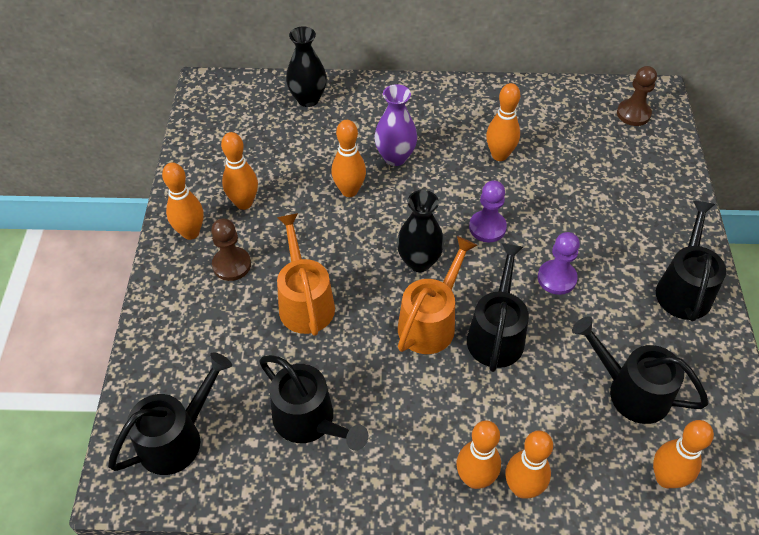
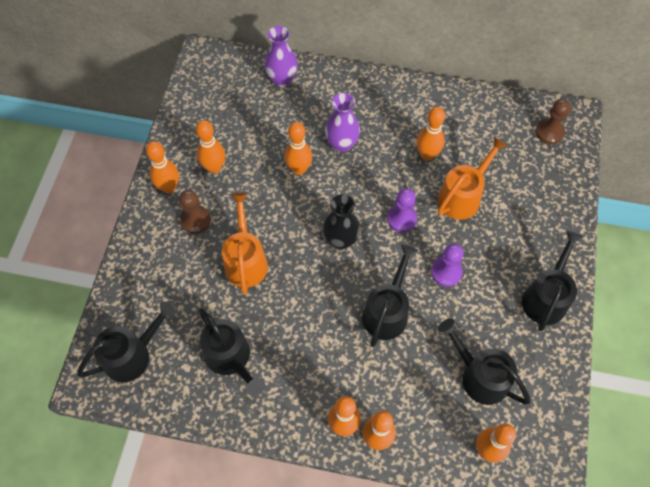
camera: 10 degrees right, 10 degrees up
(308, 99) = (282, 79): black vase -> purple vase
(430, 322) = (338, 293): orange watering can -> orange watering can (462, 196)

